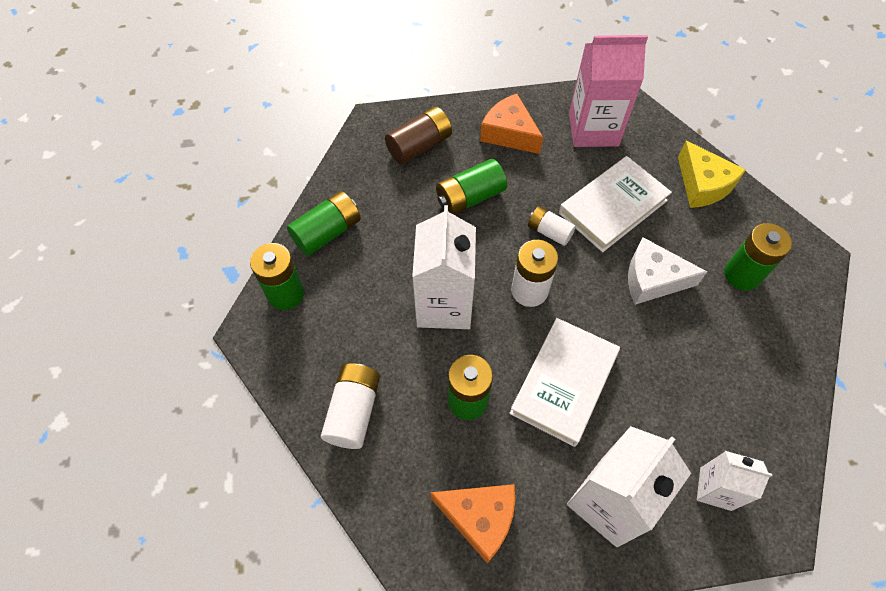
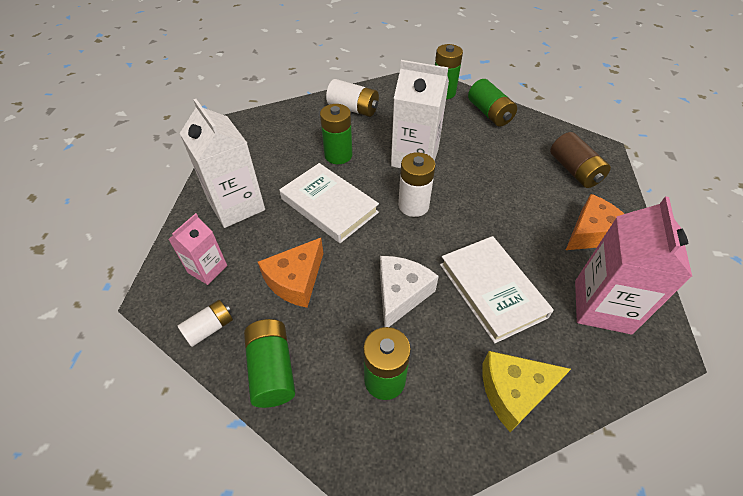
camera: 105 degrees right, 10 degrees down
(470, 197) = (514, 190): green battery -> green battery (272, 369)
(479, 518) = (263, 146): orange cheese -> orange cheese (296, 280)
(549, 232) = (469, 233): white battery -> white battery (209, 328)
(715, 489) = (207, 269): white carton -> pink carton

